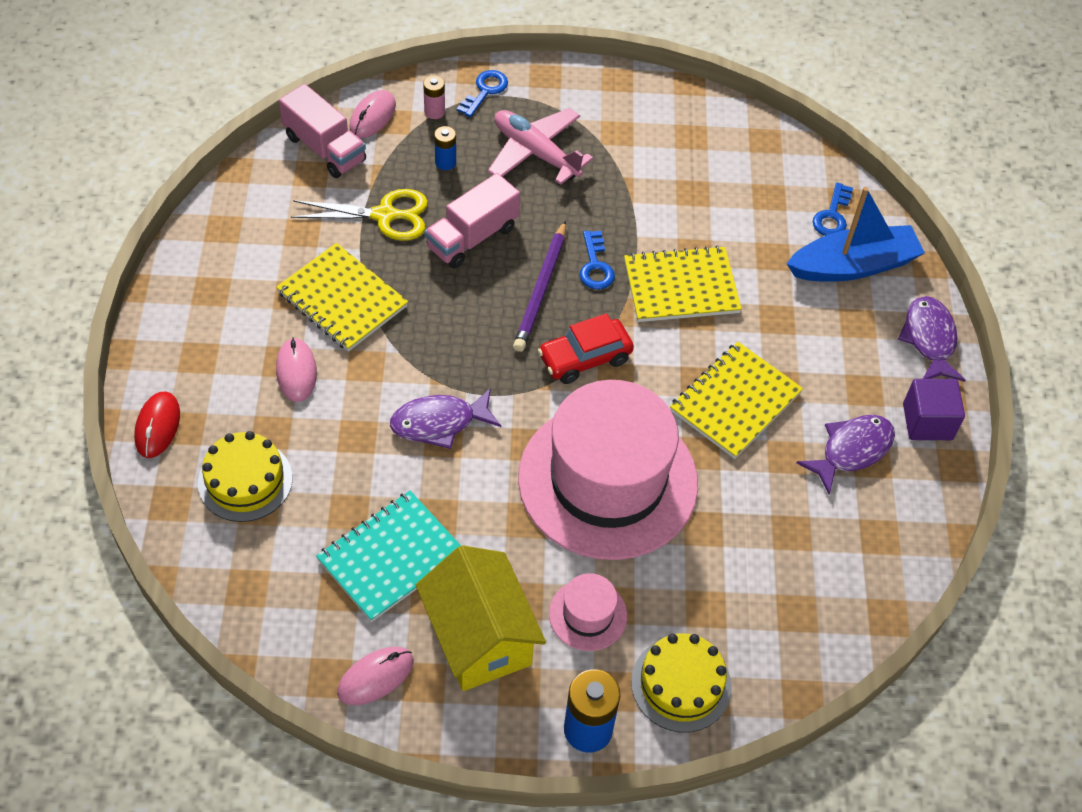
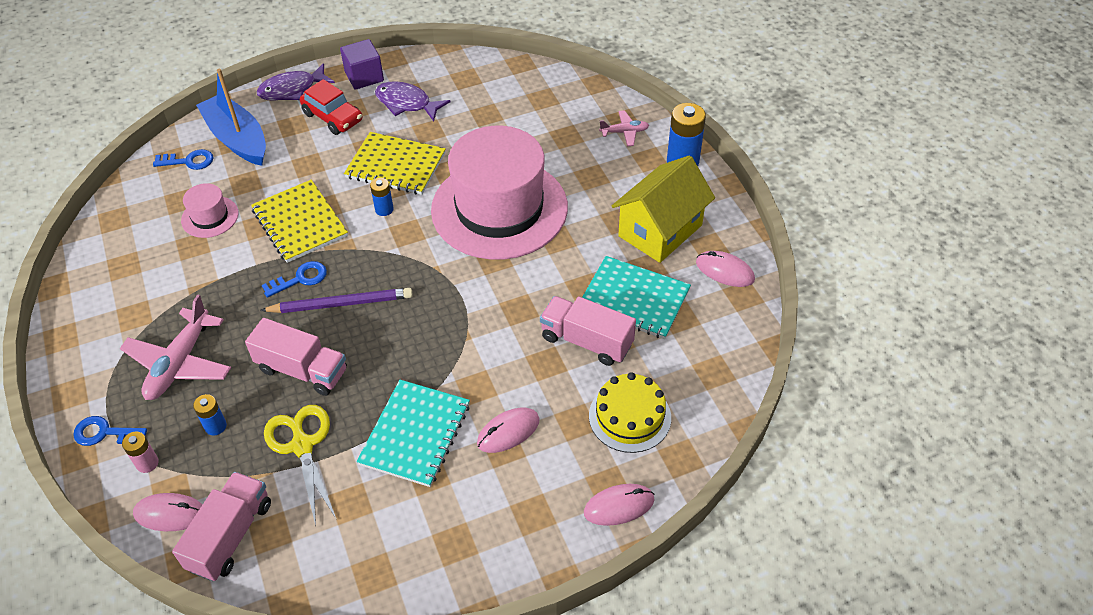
camera: 110 degrees left, 5 degrees down
(157, 426) = (619, 506): red mouse -> pink mouse
(342, 299) = (415, 434): yellow notebook -> turquoise notebook
(362, 484) = (586, 341): none -> pink truck
(439, 423) = (505, 317): purple fish -> none
(585, 358) = (398, 255): red car -> red car (333, 117)
(588, 614) = (607, 186): pink hat -> pink hat (210, 217)
(664, 368) = (384, 209): none -> blue battery
(681, 684) = (624, 132): yellow cake -> pink plane

